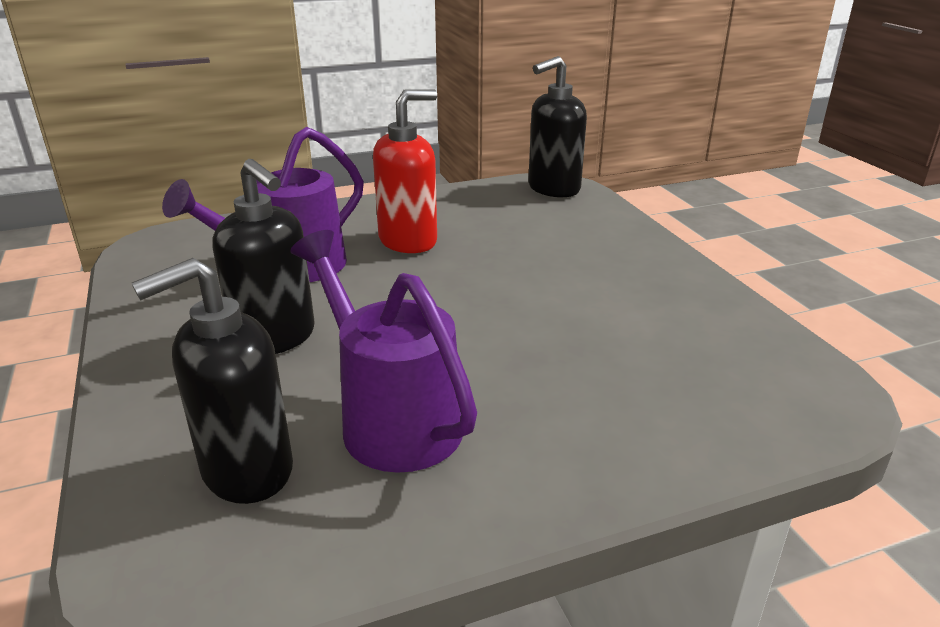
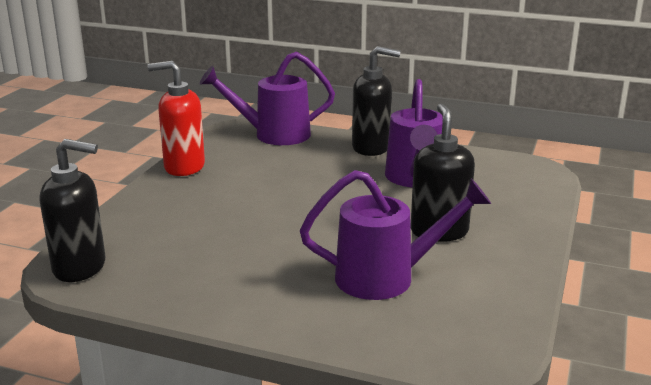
camera: 140 degrees left, 5 degrees down
(246, 471) = (492, 184): black soap dispenser -> black soap dispenser (371, 148)
(408, 241) = (275, 265): red soap dispenser -> red soap dispenser (184, 167)
(750, 411) = (274, 135): none -> purple watering can

